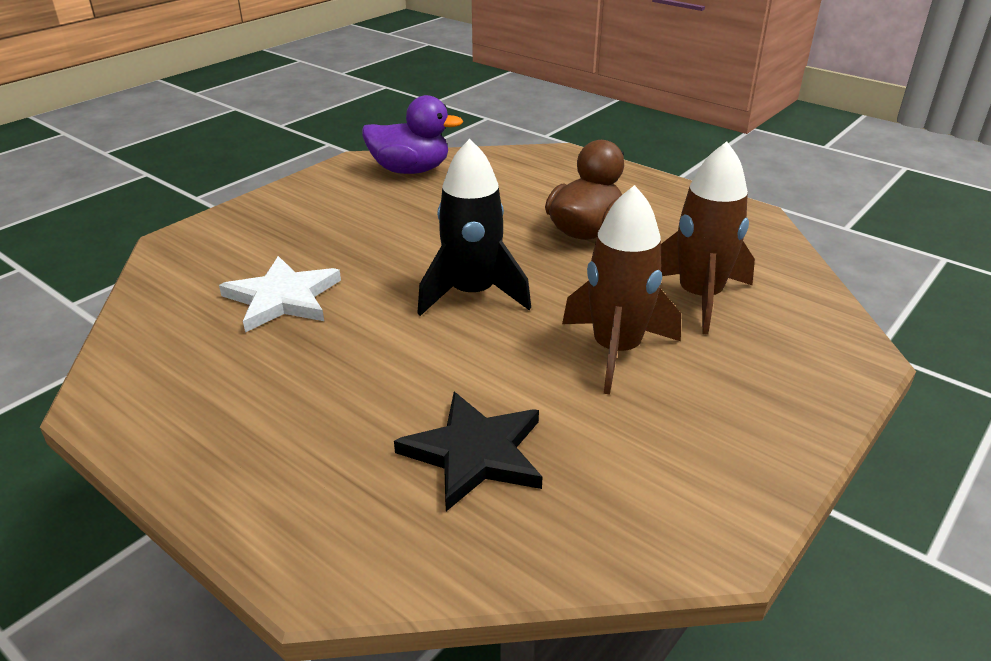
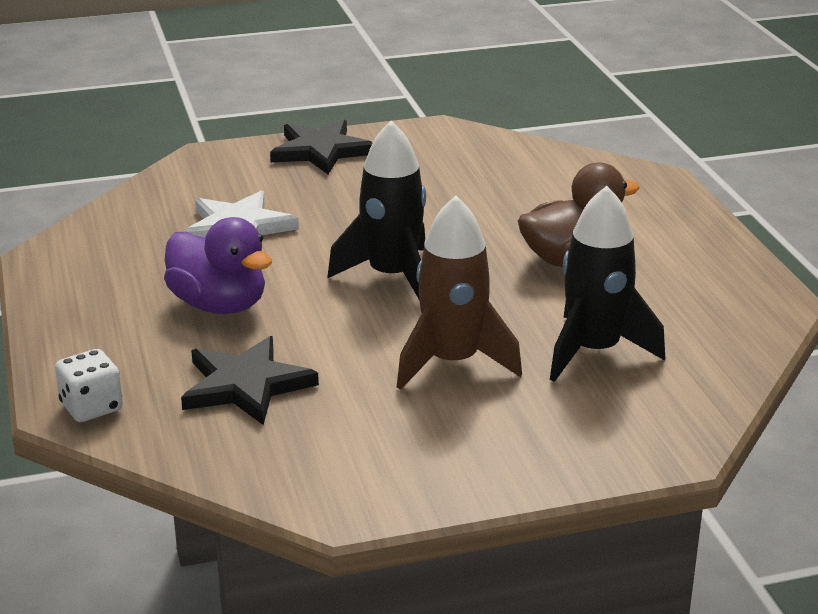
camera: 35 degrees right, 5 degrees down
(280, 207) = (321, 151): none -> black star
(347, 558) = (91, 407): none -> white dice
(410, 170) = (479, 151): purple duck -> purple duck (219, 305)
(699, 297) = (594, 351): brown rocket -> black rocket

